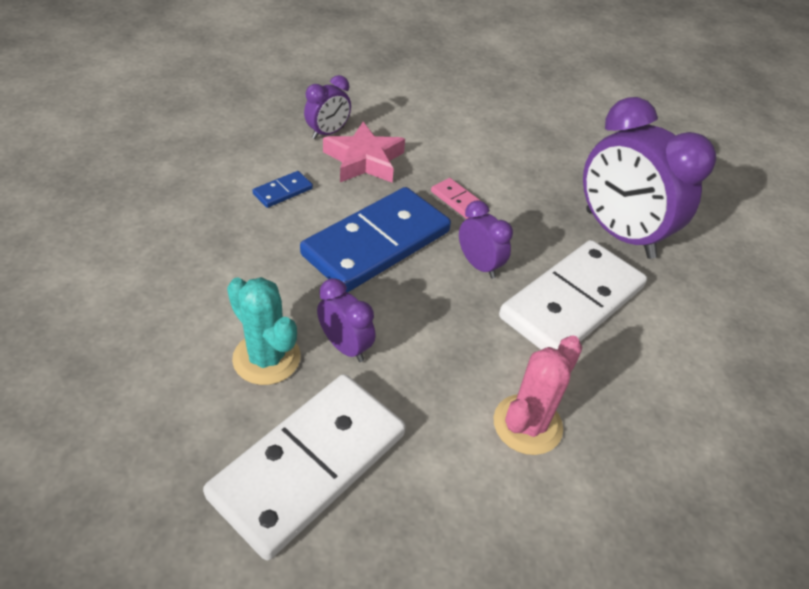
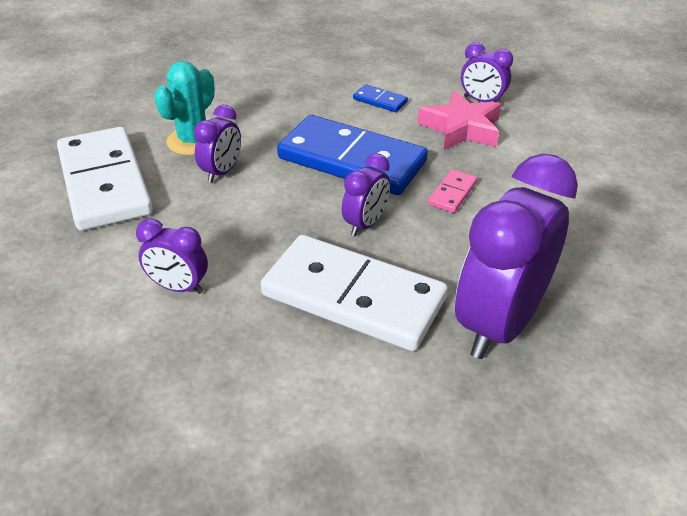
camera: 75 degrees right, 5 degrees down
(309, 464) = (105, 182): white domino -> white domino turned 45 degrees clockwise
(527, 424) = (178, 287): pink cactus -> purple clock

